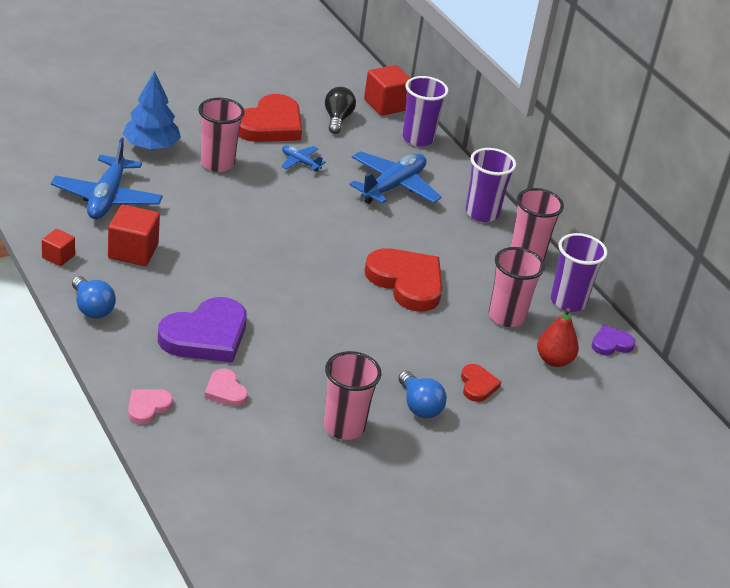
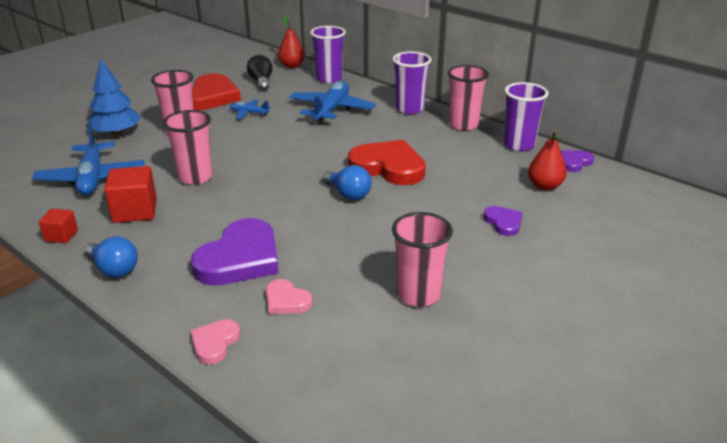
camera: 15 degrees left, 5 degrees down
(386, 105) = (292, 66): red cube -> red pear
(419, 406) = (469, 254): blue light bulb -> blue light bulb (348, 194)
(477, 385) = (503, 222): red heart -> purple heart
(506, 316) = (483, 167): pink cup -> pink cup (195, 177)

